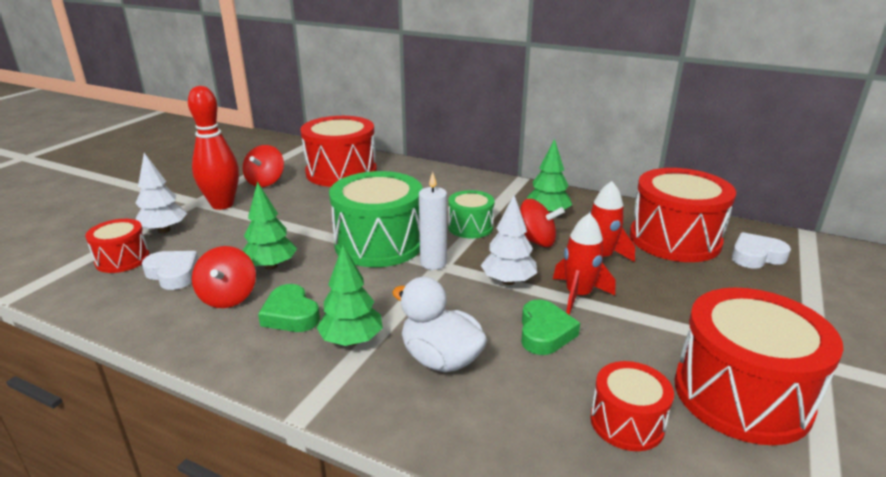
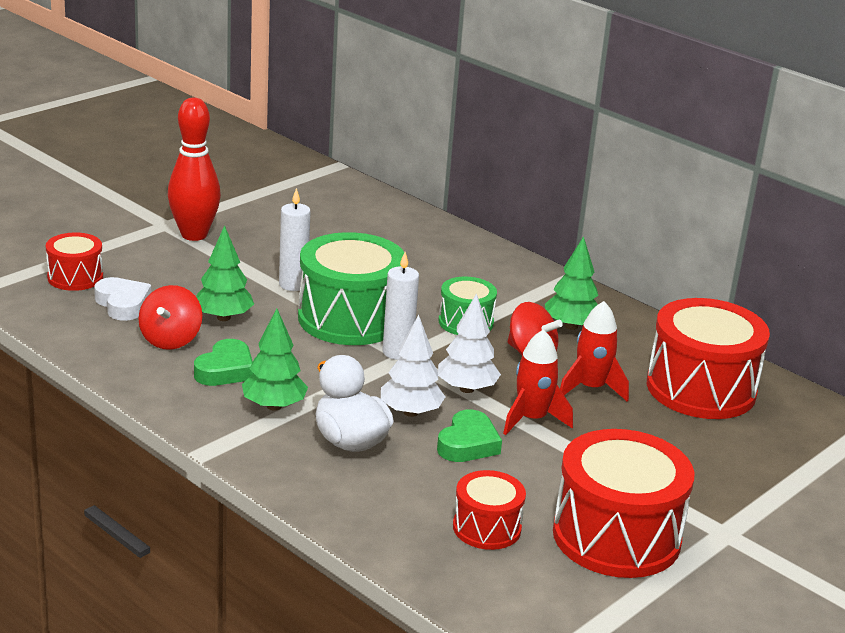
camera: 15 degrees right, 0 degrees up
(164, 230) = (123, 253): white tree -> white tree (410, 412)
(266, 182) = (253, 214): red spinning top -> none
(290, 315) = (225, 370): green heart -> green heart turned 135 degrees counterclockwise
(319, 226) = (293, 284): none -> white candle
(341, 172) = (350, 219): red drum -> none
(756, 256) = (780, 428): white heart -> none

